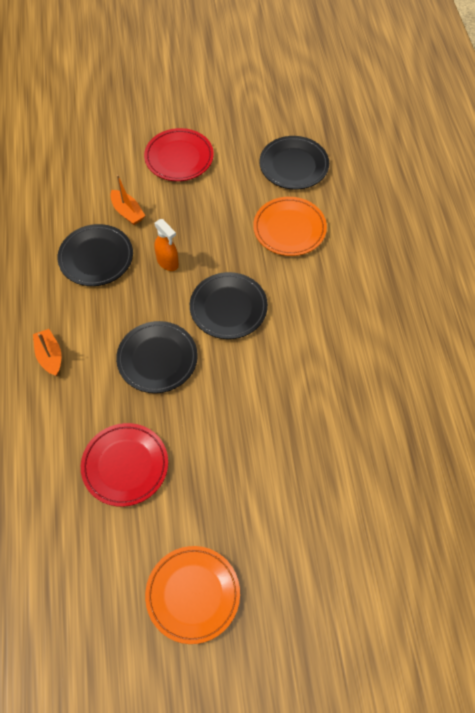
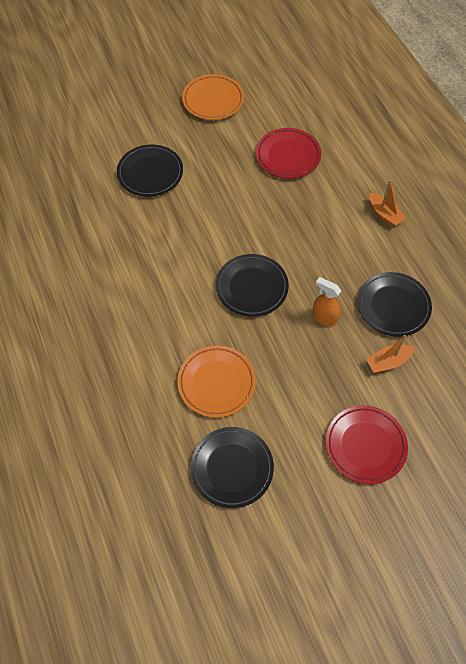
camera: 165 degrees right, 0 degrees up
(127, 212) = (388, 362): orange boat -> orange boat turned 60 degrees counterclockwise
(157, 359) = (296, 231): black plate -> black plate (150, 173)

